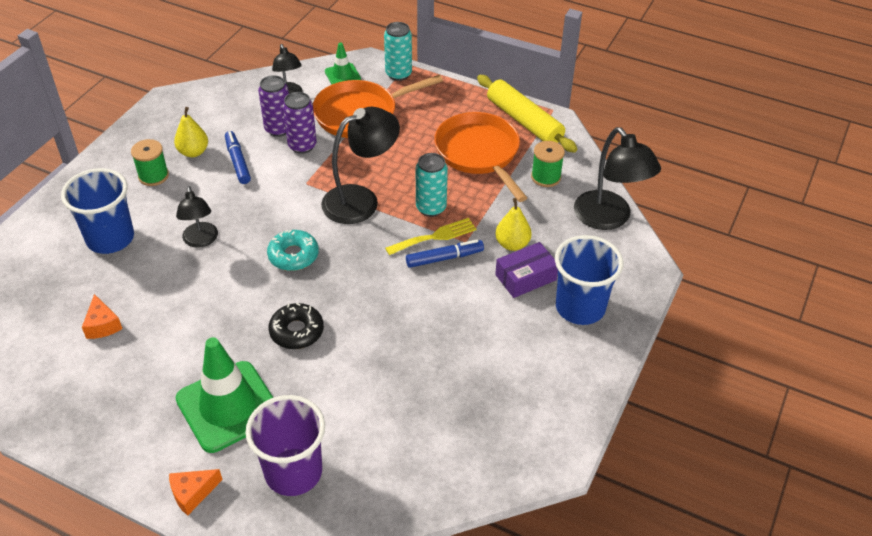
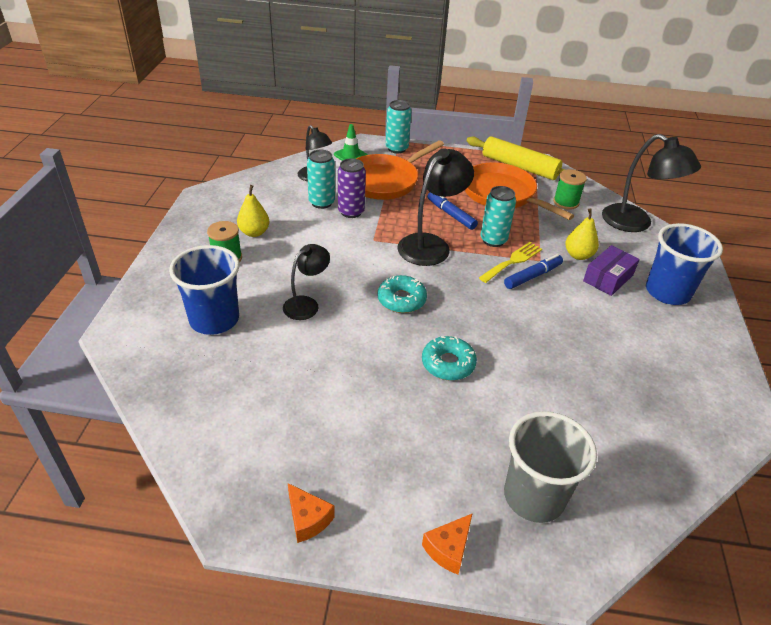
camera: 20 degrees left, 5 degrees down
(102, 325) = (251, 401): orange cheese -> orange cheese (308, 519)
(201, 241) = (306, 304): black lamp -> black lamp turned 105 degrees counterclockwise
(228, 406) = (428, 449): green traffic cone -> none
(237, 161) = (300, 233): blue marker -> blue marker (451, 214)
(278, 129) = (321, 202): purple can -> turquoise can
(293, 472) = (534, 497): purple cup -> grey cup
(297, 331) = (448, 364): black donut -> turquoise donut

